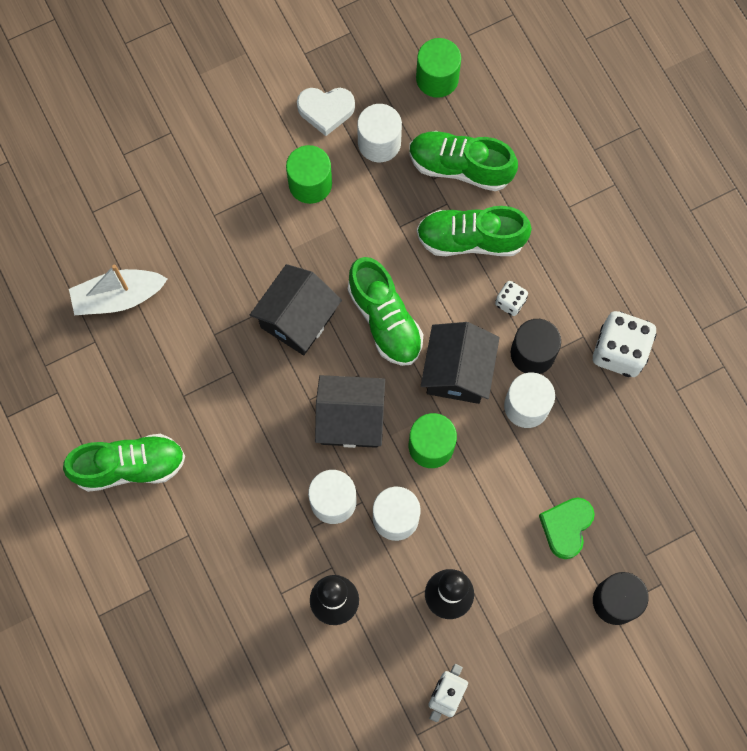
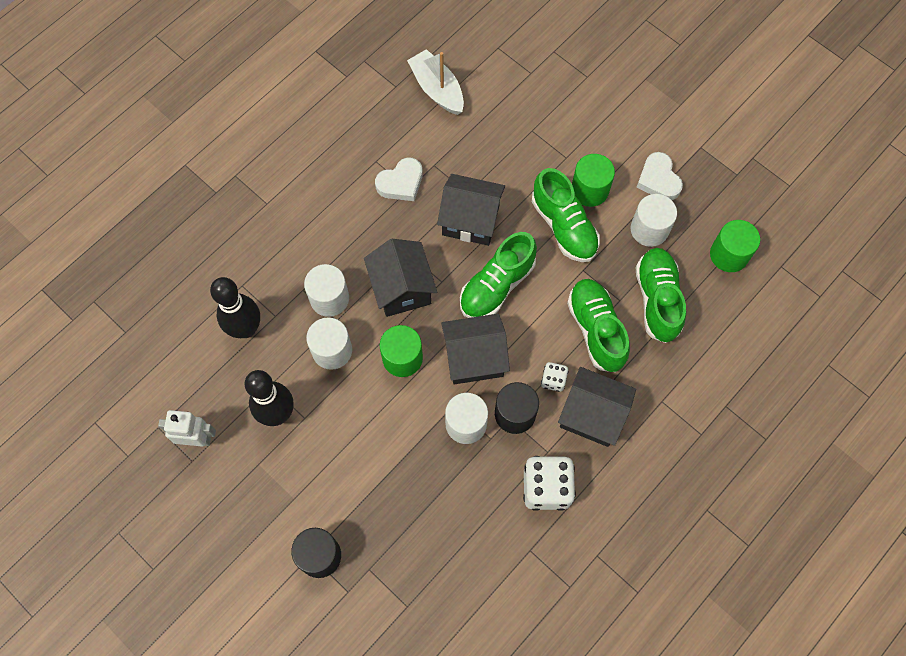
camera: 70 degrees right, 5 degrees down
(129, 466) = (306, 144): green shoe -> green shoe (564, 226)
(222, 377) = (401, 183): none -> white heart
(560, 279) = (592, 415): none -> black house
(566, 527) = (371, 492): green heart -> none

